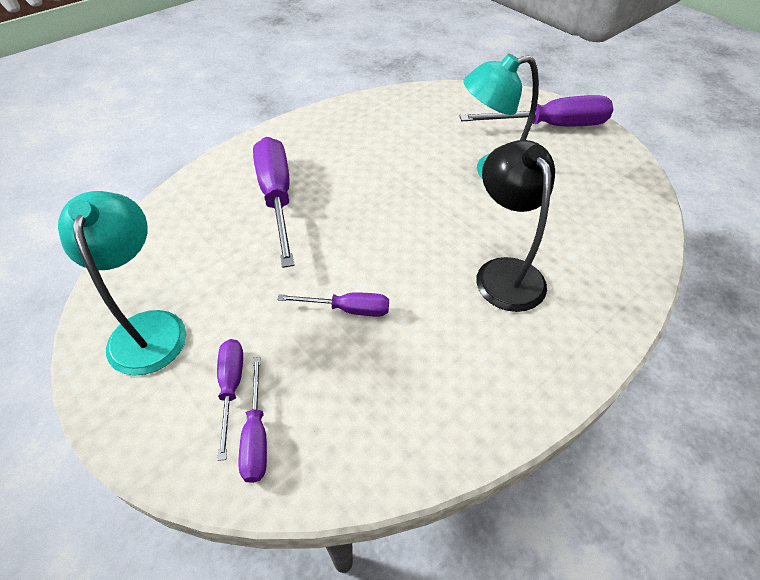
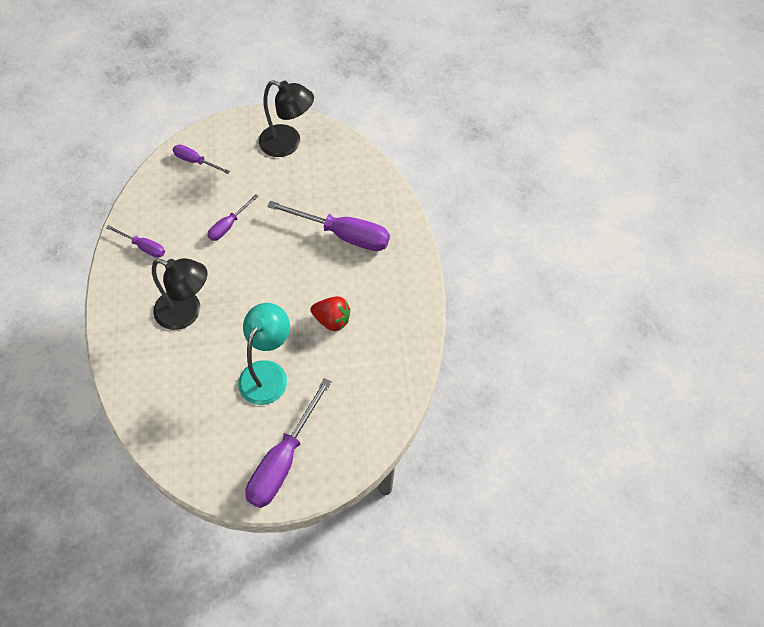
camera: 125 degrees right, 10 degrees up
(148, 327) = (288, 144): turquoise lamp -> black lamp
(231, 387) = (226, 162): purple screwdriver -> purple screwdriver (143, 247)
(391, 158) = (332, 320): none -> red strawberry

